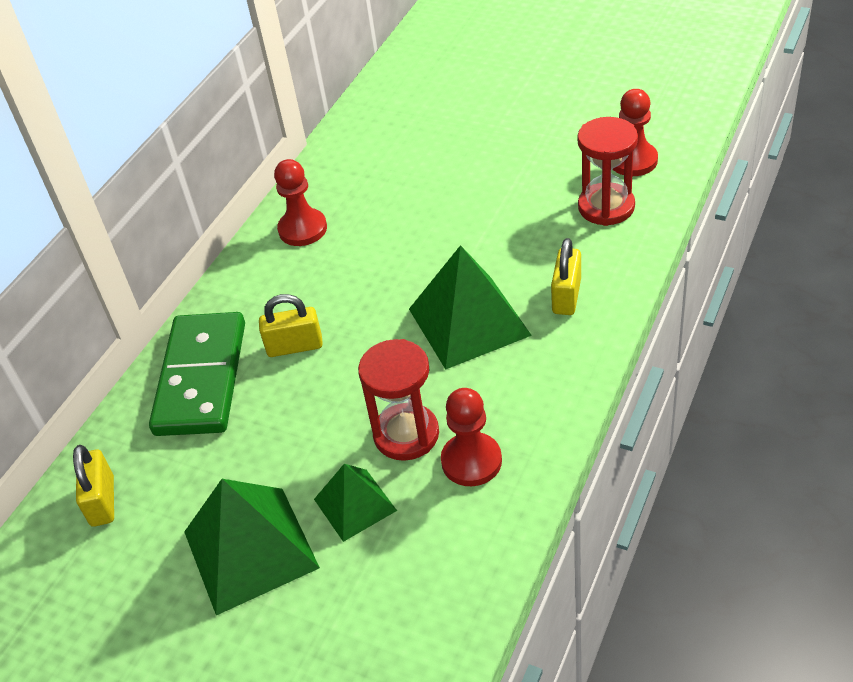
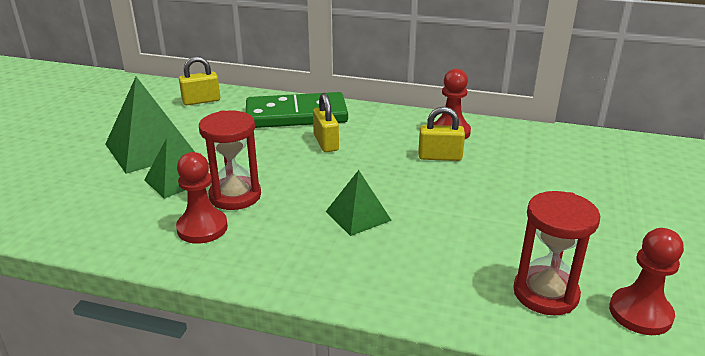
camera: 75 degrees right, 15 degrees down
(469, 322) = (358, 216): green pyramid -> green pyramid, size x0.58
(566, 296) = (399, 270): yellow padlock -> yellow padlock (440, 157)

